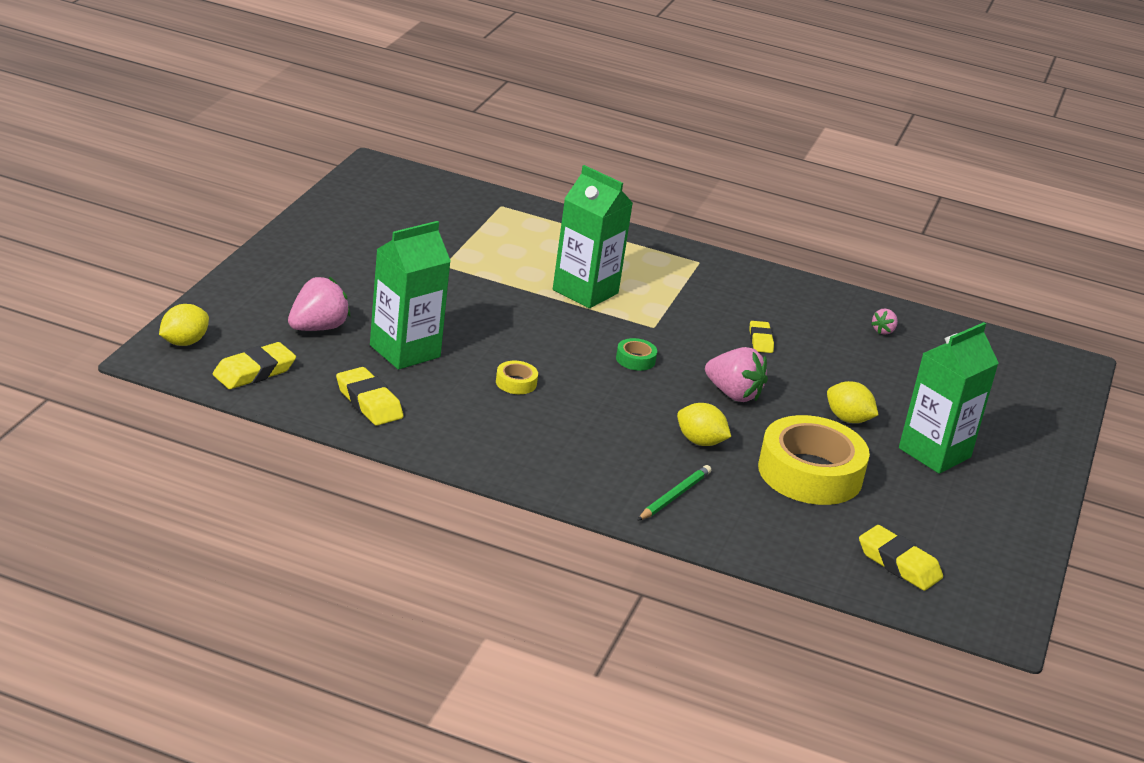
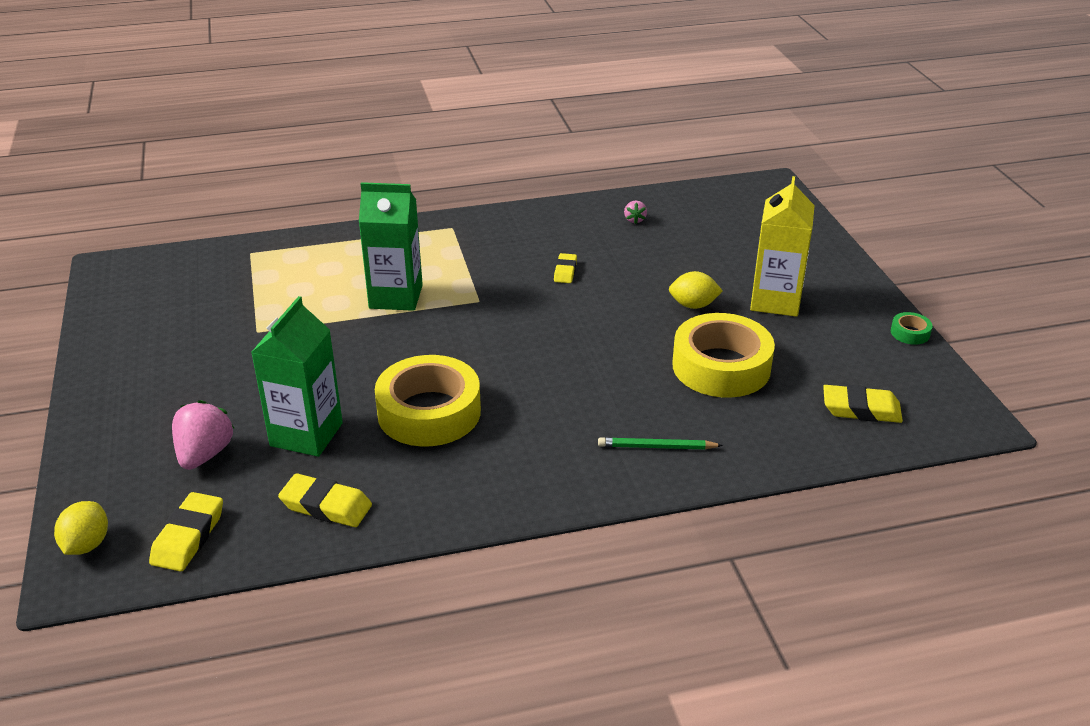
camera: 30 degrees left, 5 degrees up
(516, 383) = (429, 412): yellow tape -> yellow tape, size x2.46
(635, 359) = (496, 337): green tape -> green tape (910, 333)
(674, 496) = (656, 447): green pencil -> green pencil turned 90 degrees counterclockwise
(700, 442) = (620, 385): yellow lemon -> none
(733, 394) = (597, 328): pink strawberry -> none
(760, 340) = (565, 271): yellow eraser -> yellow eraser turned 45 degrees clockwise
(934, 453) = (775, 301): green carton -> yellow carton

